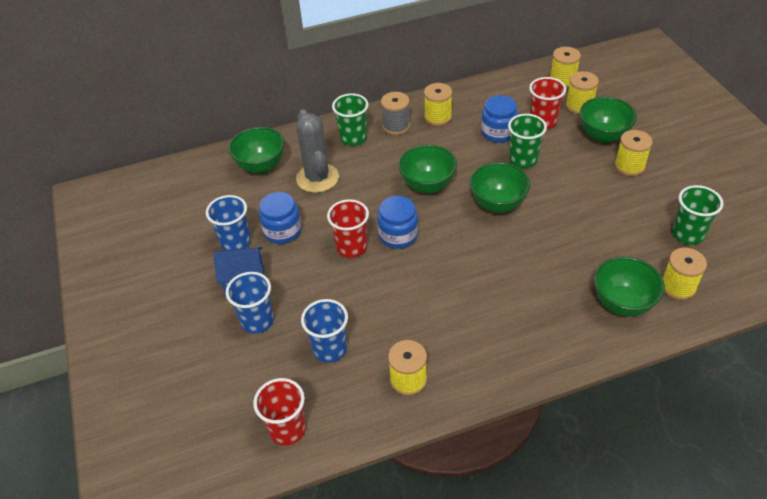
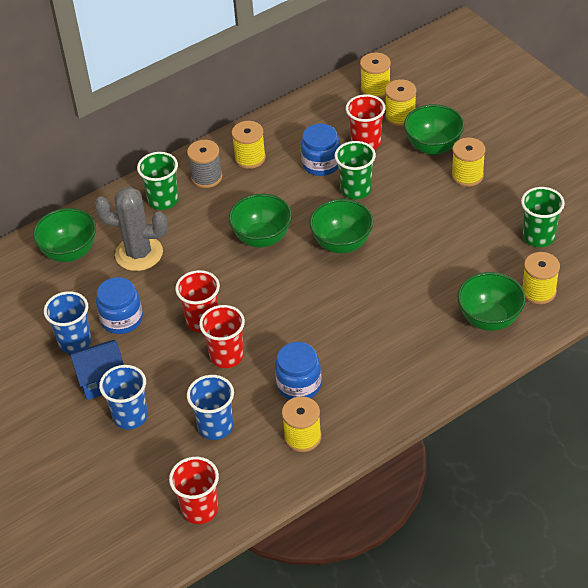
camera: 15 degrees left, 0 degrees up
(317, 178) = (139, 254): grey cactus -> grey cactus turned 45 degrees counterclockwise
(362, 284) = (226, 356): none -> red cup
(398, 235) = (248, 298): blue jar -> blue jar (299, 385)

